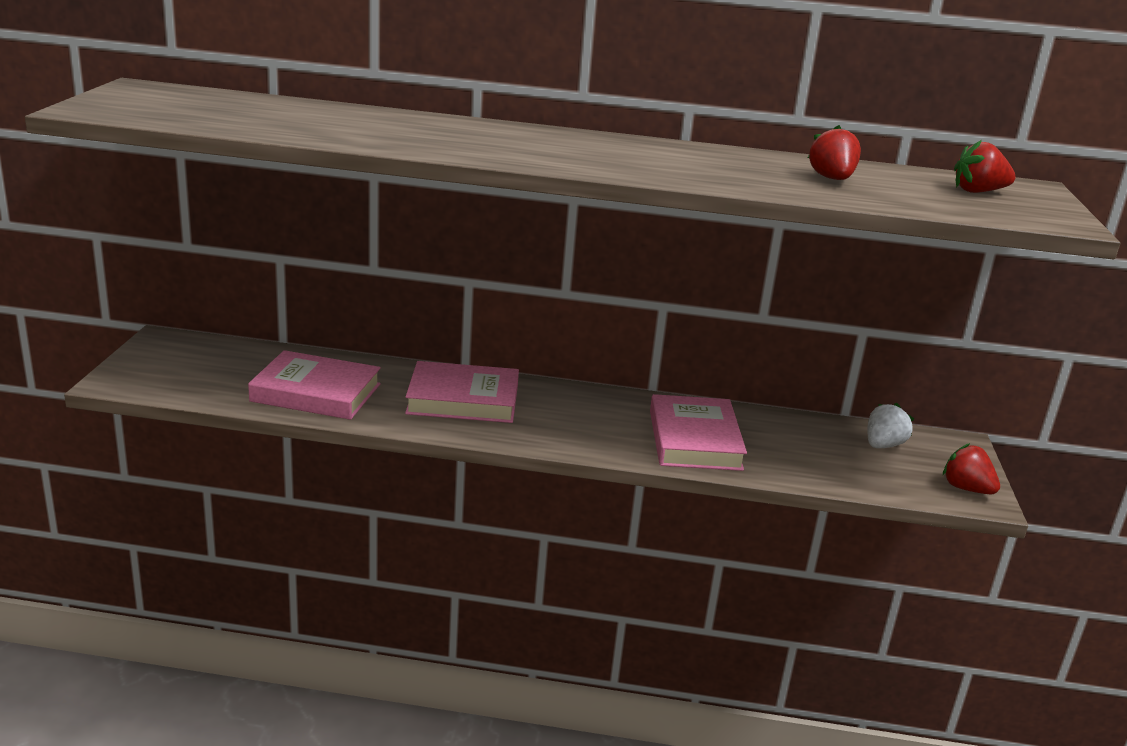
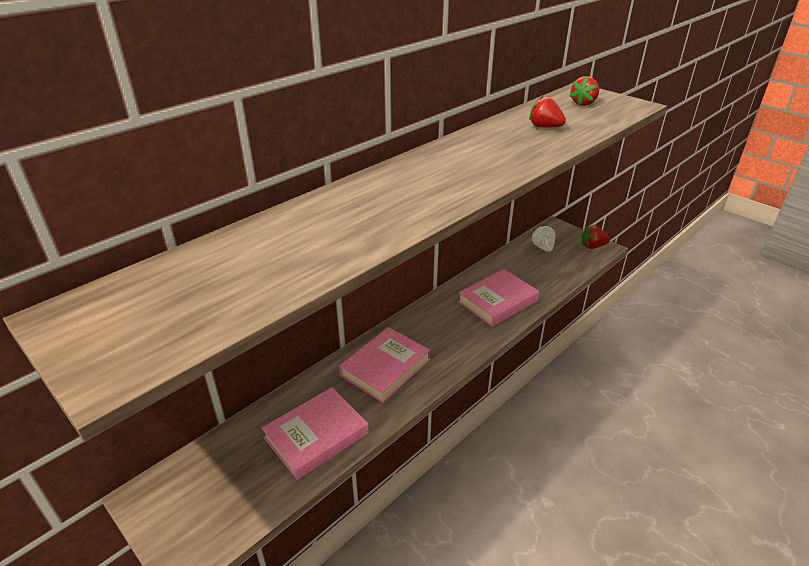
camera: 50 degrees left, 10 degrees up
(694, 440) = (497, 301): pink book -> pink book turned 75 degrees counterclockwise

